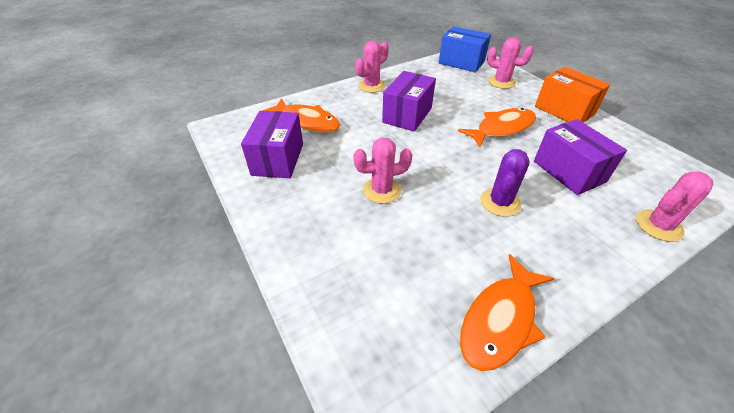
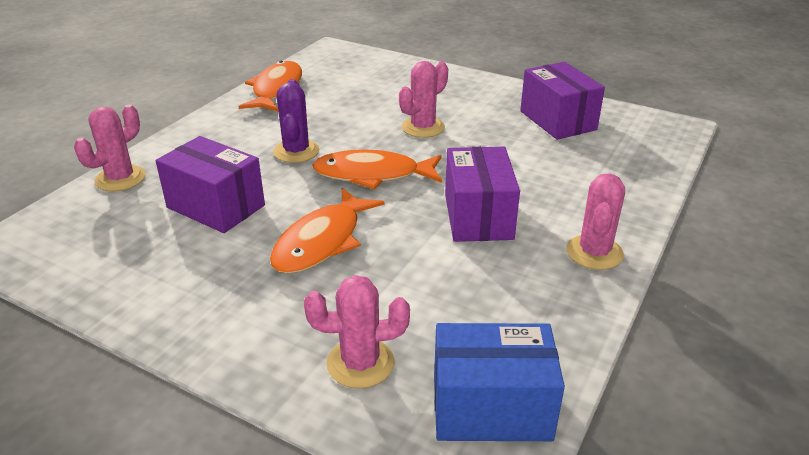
camera: 150 degrees right, 10 degrees down
(307, 122) = (593, 163): orange fish -> orange fish (373, 175)
(564, 110) = (214, 321): orange box -> none

